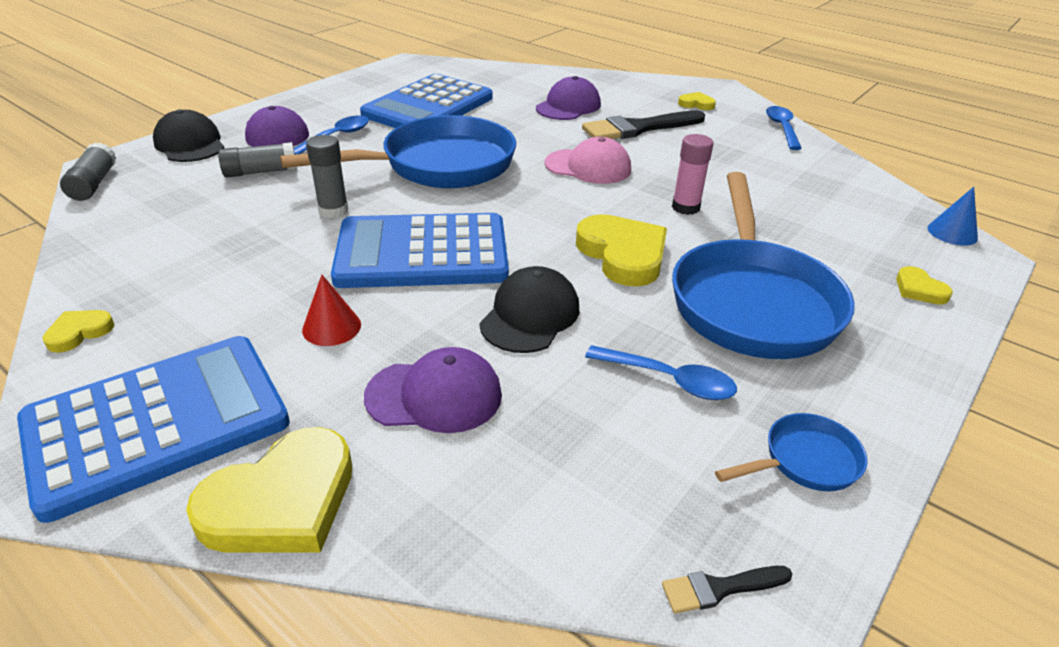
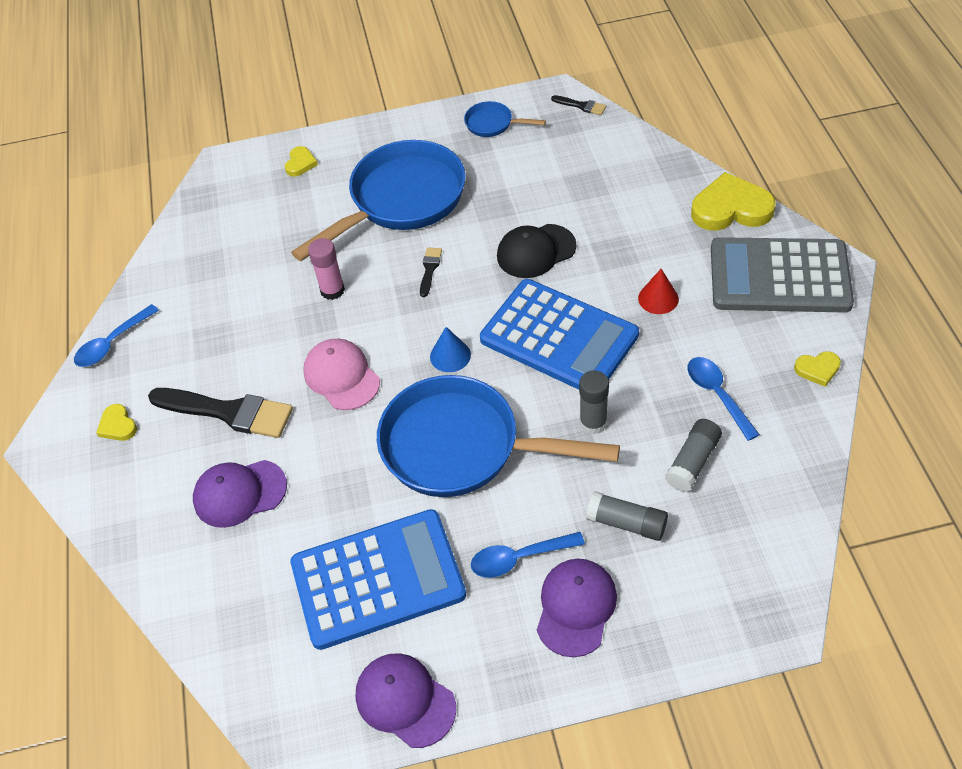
camera: 135 degrees left, 15 degrees up
(94, 184) = (791, 586): grey glue stick -> grey glue stick (692, 462)
(157, 423) = (779, 276): blue calculator -> grey calculator
(190, 144) = (677, 629): black cap -> none
(434, 395) = (629, 227): purple cap -> purple cap (405, 700)
(623, 254) = (429, 269): yellow heart -> black brush
(669, 380) = (505, 181): blue spoon -> blue spoon (717, 394)
(952, 233) = (206, 185): blue cone -> blue cone (450, 355)

